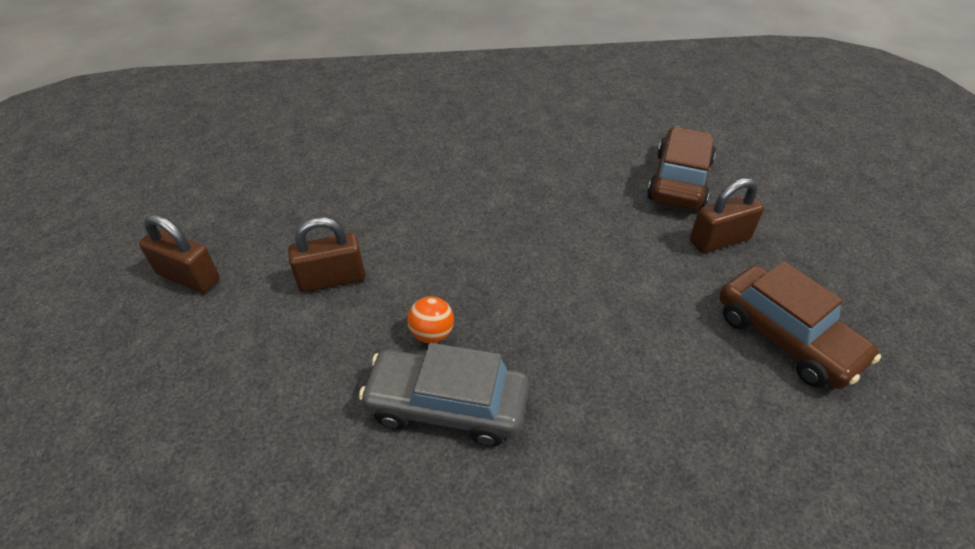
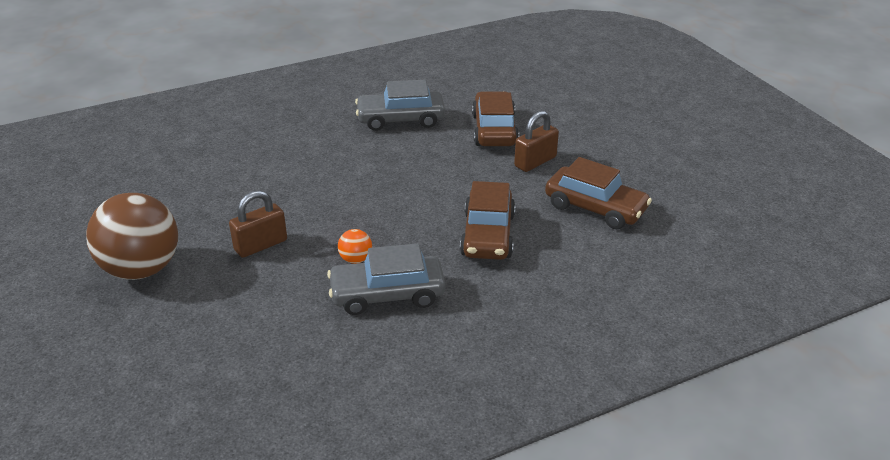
camera: 20 degrees left, 10 degrees down
(189, 277) = (141, 269): brown padlock -> brown ball
(569, 142) = (400, 119): none -> grey car
(618, 342) = (488, 235): none -> brown car

